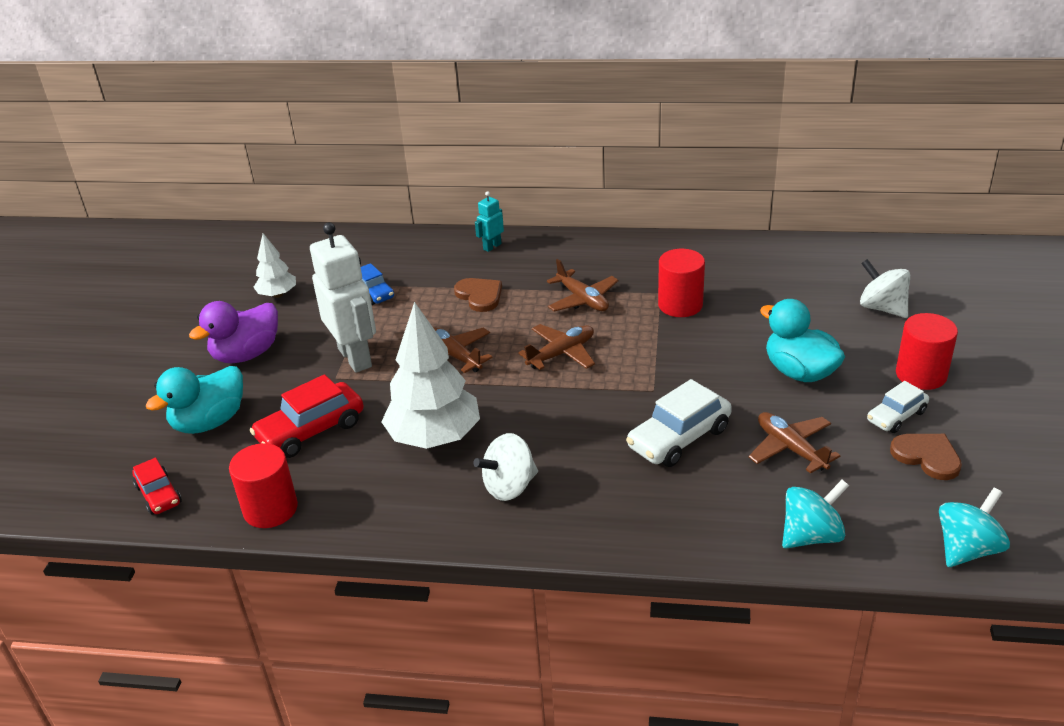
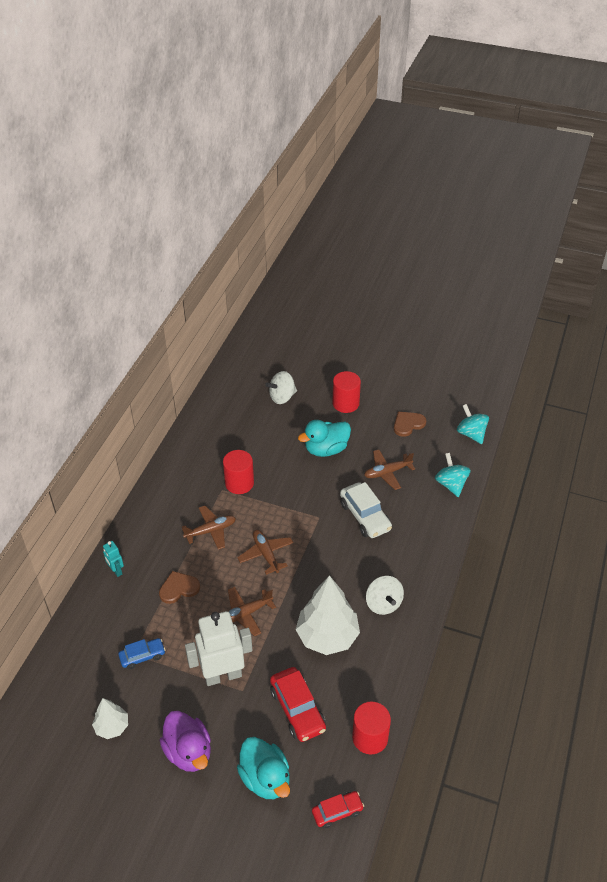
camera: 80 degrees left, 10 degrees up
(896, 416) = (375, 424): white car -> none

